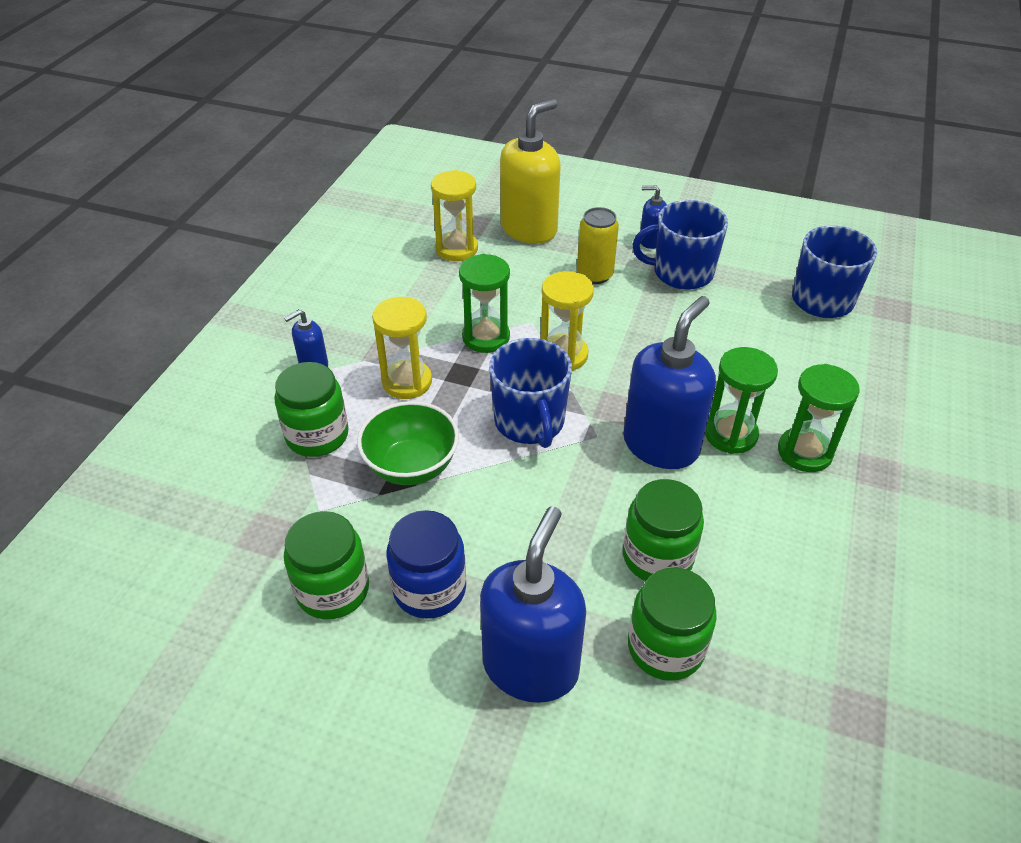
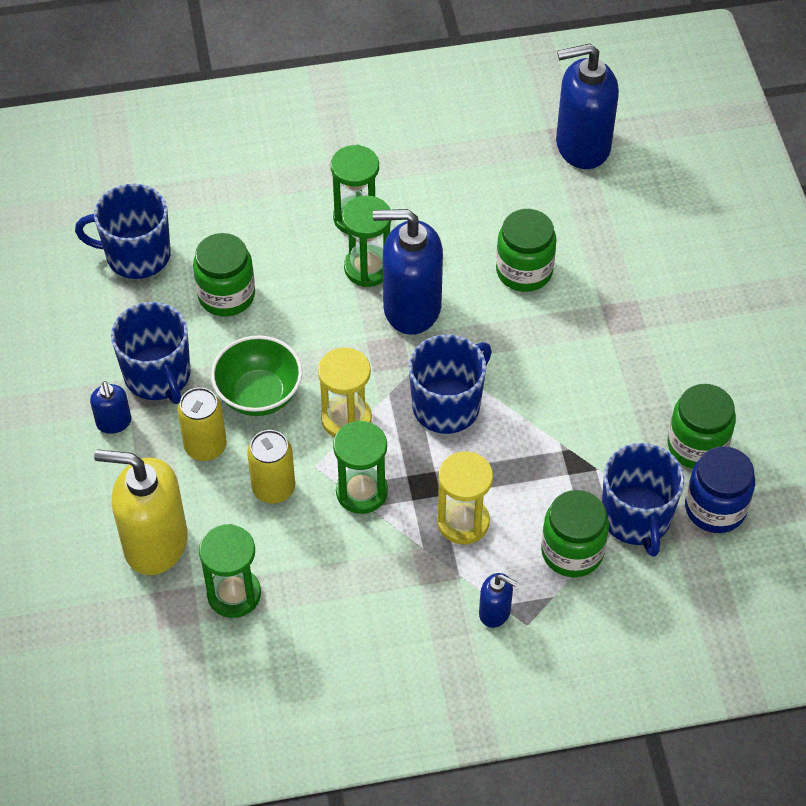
camera: 120 degrees left, 10 degrees up
(304, 496) = (636, 518): none -> blue mug
(411, 466) = (553, 462): green bowl -> green bowl (259, 395)
(429, 589) = (651, 388): blue jar -> blue jar (715, 508)
(456, 249) = (234, 594): yellow hourglass -> green hourglass
(528, 294) = (273, 488): none -> yellow can
(531, 666) = (662, 304): blue soap dispenser -> blue soap dispenser (582, 146)
(665, 647) = (593, 241): green jar -> green jar (226, 295)

